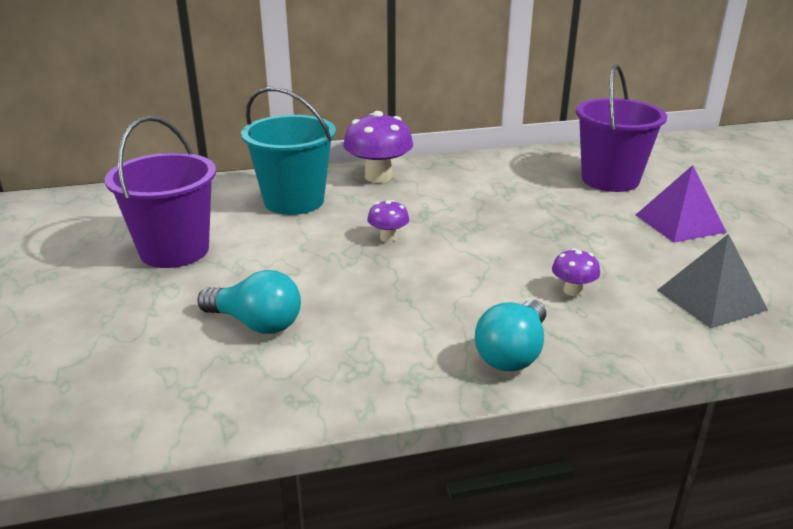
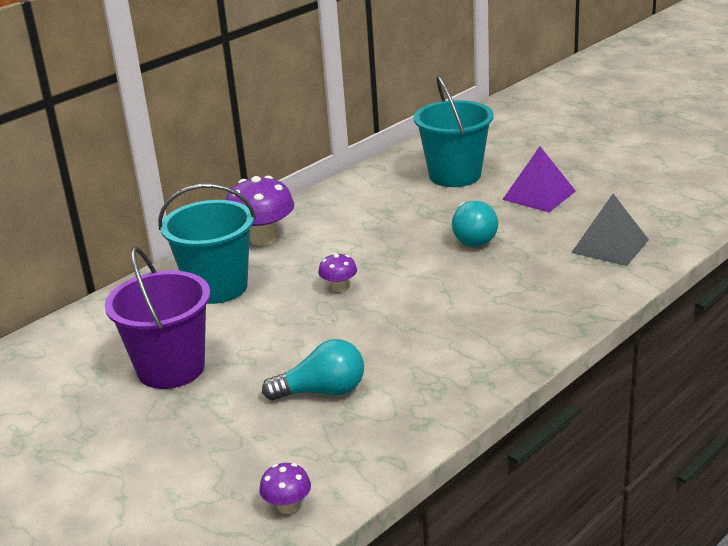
camera: 30 degrees left, 0 degrees up
(513, 353) = (525, 334): turquoise light bulb -> turquoise light bulb (473, 237)
(573, 291) = (518, 275): purple mushroom -> purple mushroom (287, 506)
(610, 180) = (455, 175): purple bucket -> turquoise bucket

